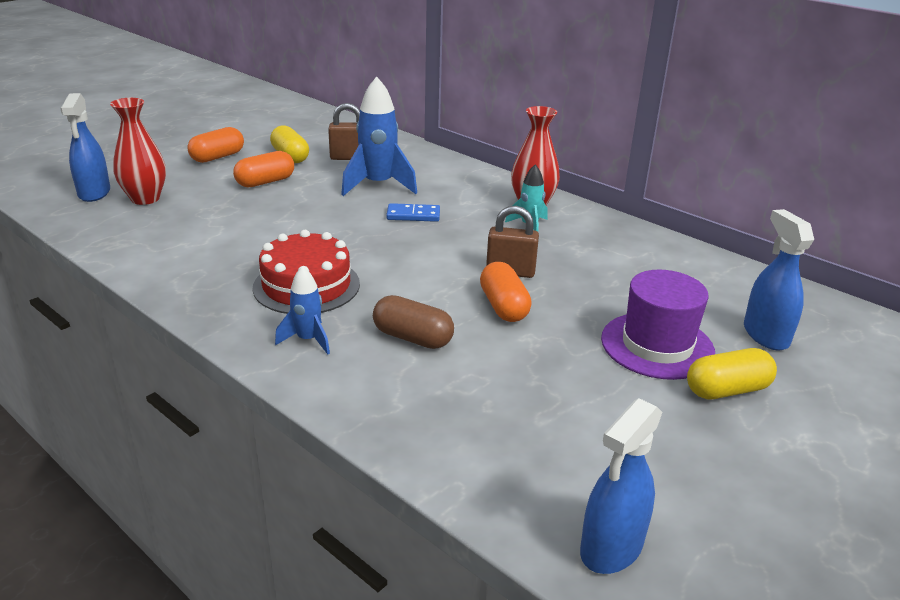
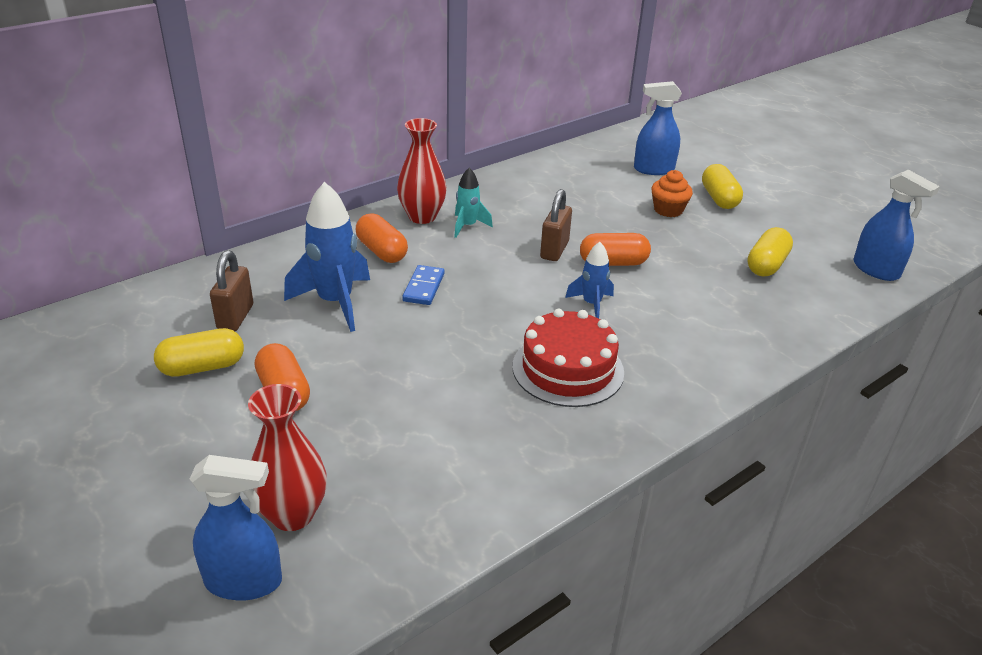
camera: 80 degrees left, 5 degrees up
(217, 157) = (162, 440): orange capsule -> orange capsule (382, 251)
(308, 340) = (668, 372): blue rocket -> blue rocket (591, 304)
(412, 338) = (662, 314): brown capsule -> none
(561, 424) = (766, 265): none -> yellow capsule
(657, 345) = (668, 210): purple hat -> orange cupcake

